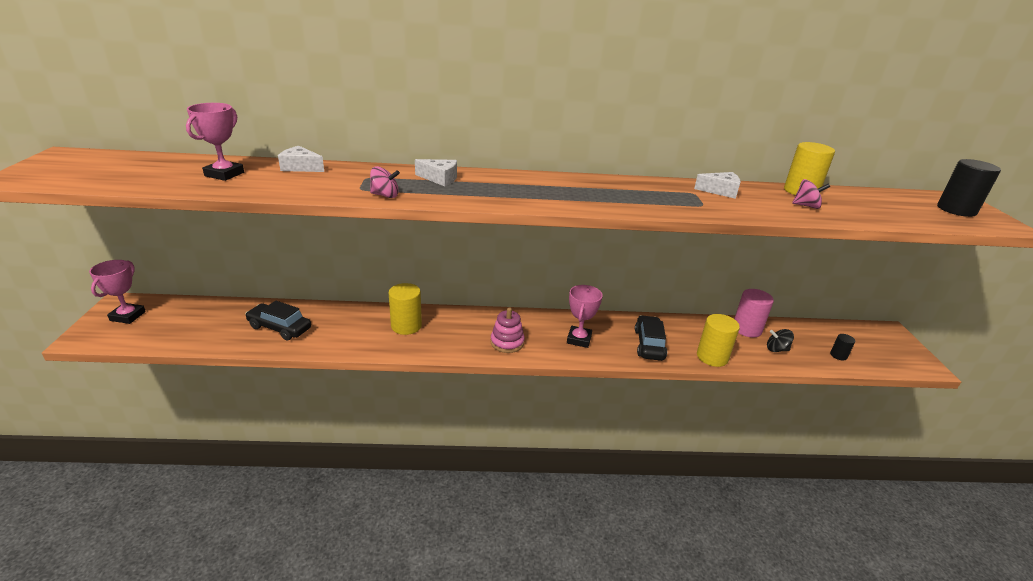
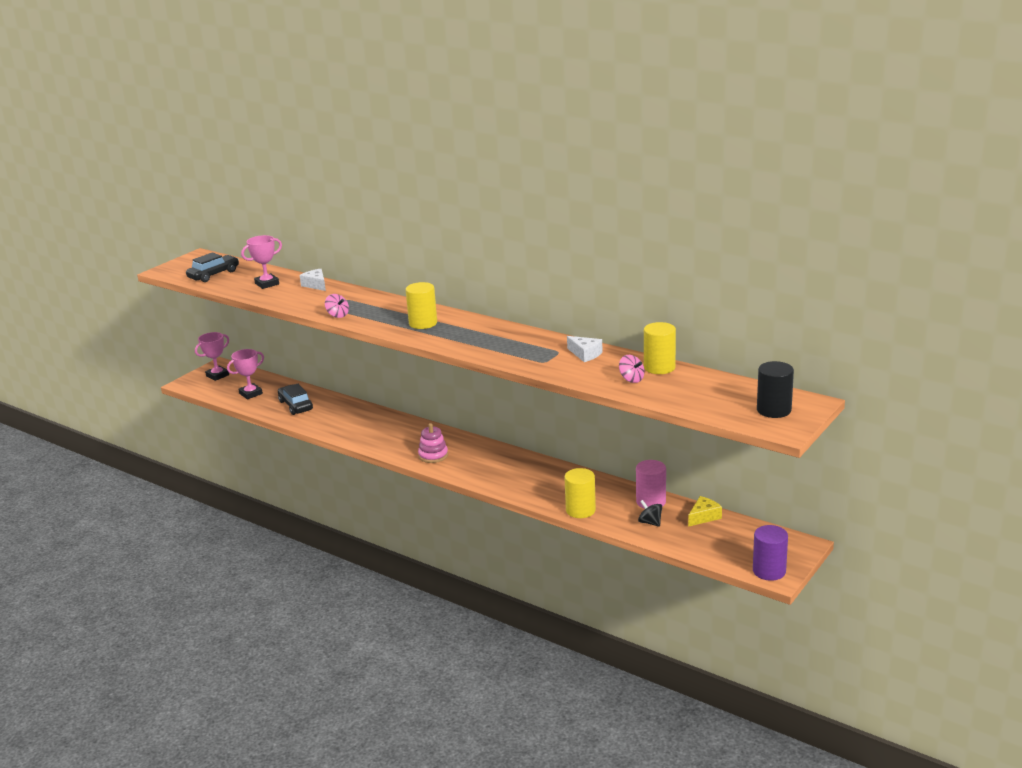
camera: 40 degrees right, 5 degrees down
(406, 326) = (377, 425): yellow cylinder -> yellow cylinder (423, 323)
(440, 179) = (391, 308): white cheese -> none
(579, 339) = (490, 468): pink trophy -> pink trophy (251, 394)
(649, 344) = (542, 487): black car -> black car (213, 274)
(800, 330) = (704, 517): none -> yellow cheese
(838, 355) = (702, 543): black cylinder -> none
(913, 363) = (769, 571): none -> purple cylinder

